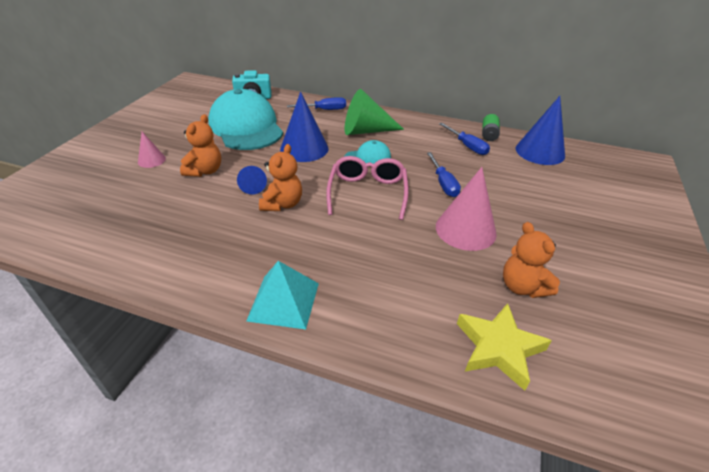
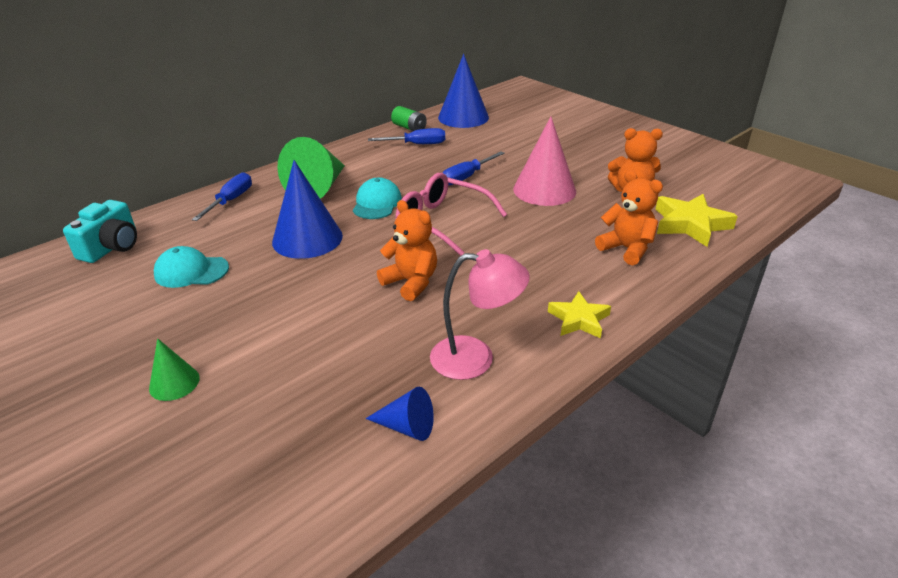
camera: 60 degrees left, 5 degrees down
(151, 160) = (174, 383): pink cone -> green cone
(205, 171) = (269, 331): orange teddy bear -> orange teddy bear (626, 249)
(212, 259) = (476, 358): none -> pink lamp
(246, 127) = (191, 271): turquoise cap -> turquoise cap, size x0.48
(253, 186) = (351, 296): blue cone -> blue cone (407, 427)
(284, 301) = (579, 319): turquoise pyramid -> yellow star
(443, 183) = (466, 177): blue screwdriver -> blue screwdriver turned 120 degrees clockwise

